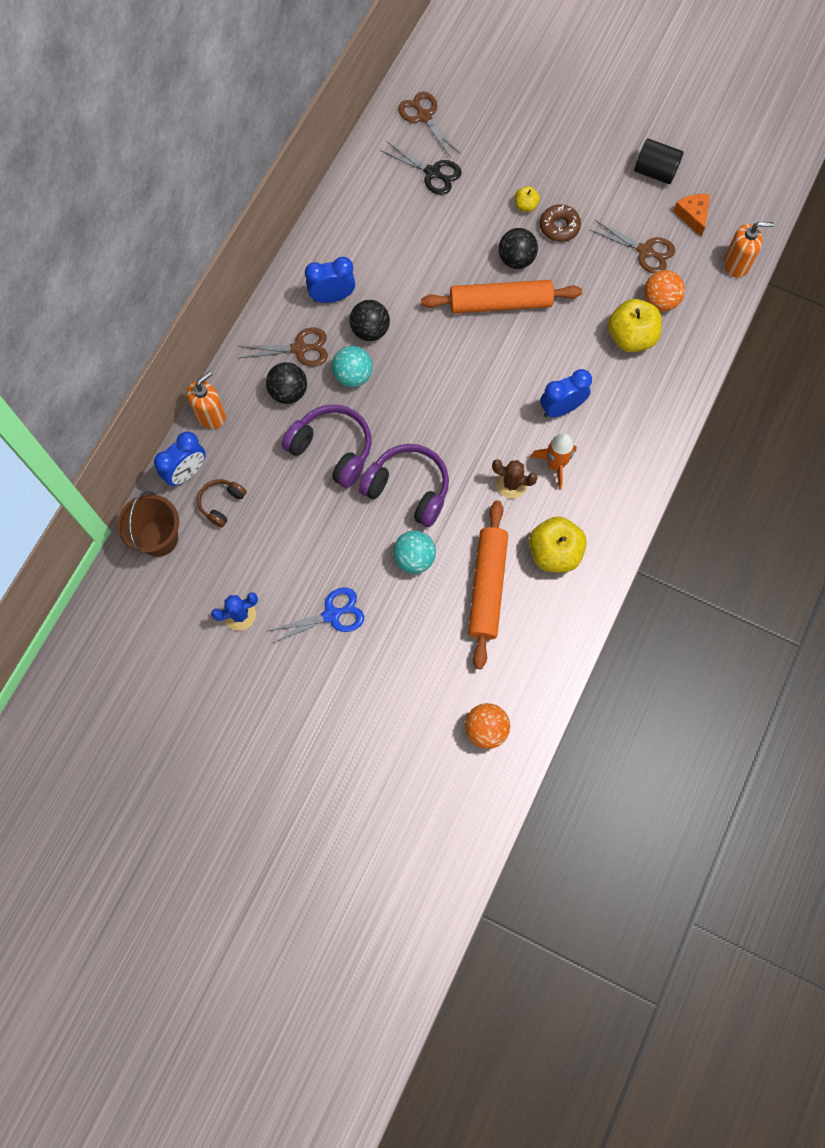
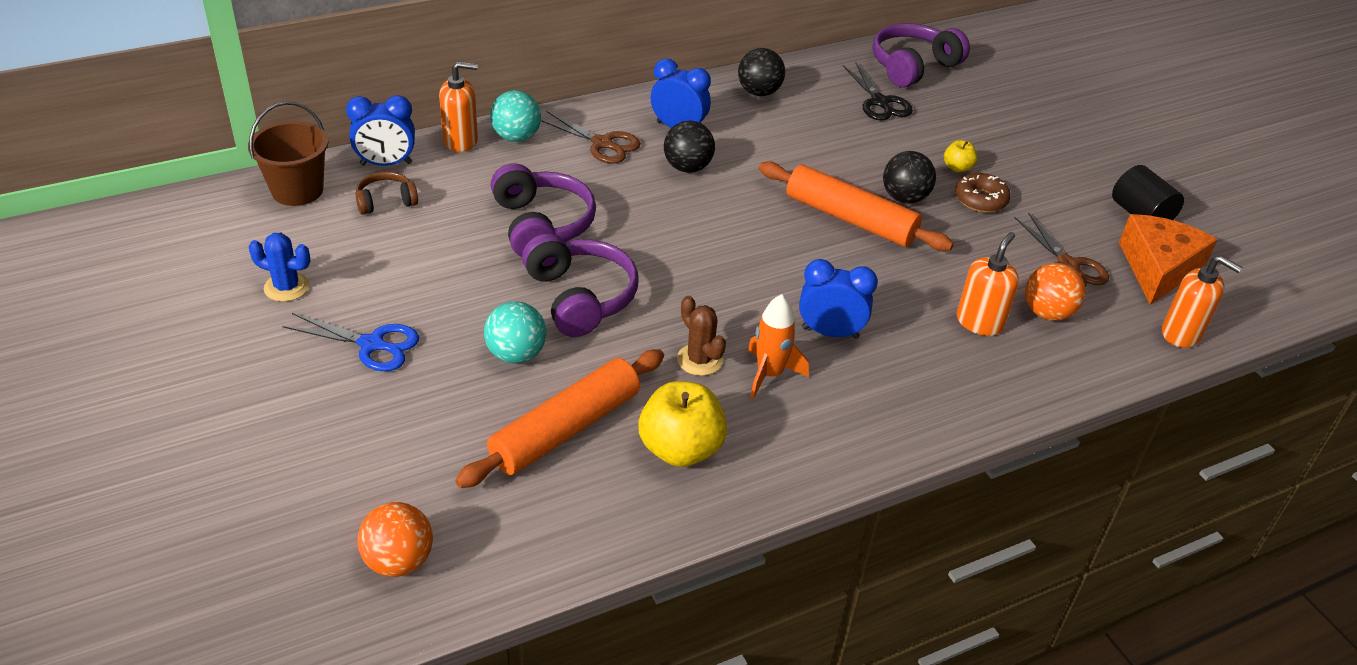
camera: 35 degrees right, 30 degrees down
(288, 392) = (553, 165): black ball -> black ball (759, 92)
(353, 376) = (630, 187): turquoise ball -> turquoise ball (516, 137)
(424, 117) = (913, 66): brown scissors -> purple headphones
(630, 337) = (979, 322): yellow apple -> orange soap dispenser
(692, 216) = (1158, 268): orange cheese -> orange cheese, size x1.71

